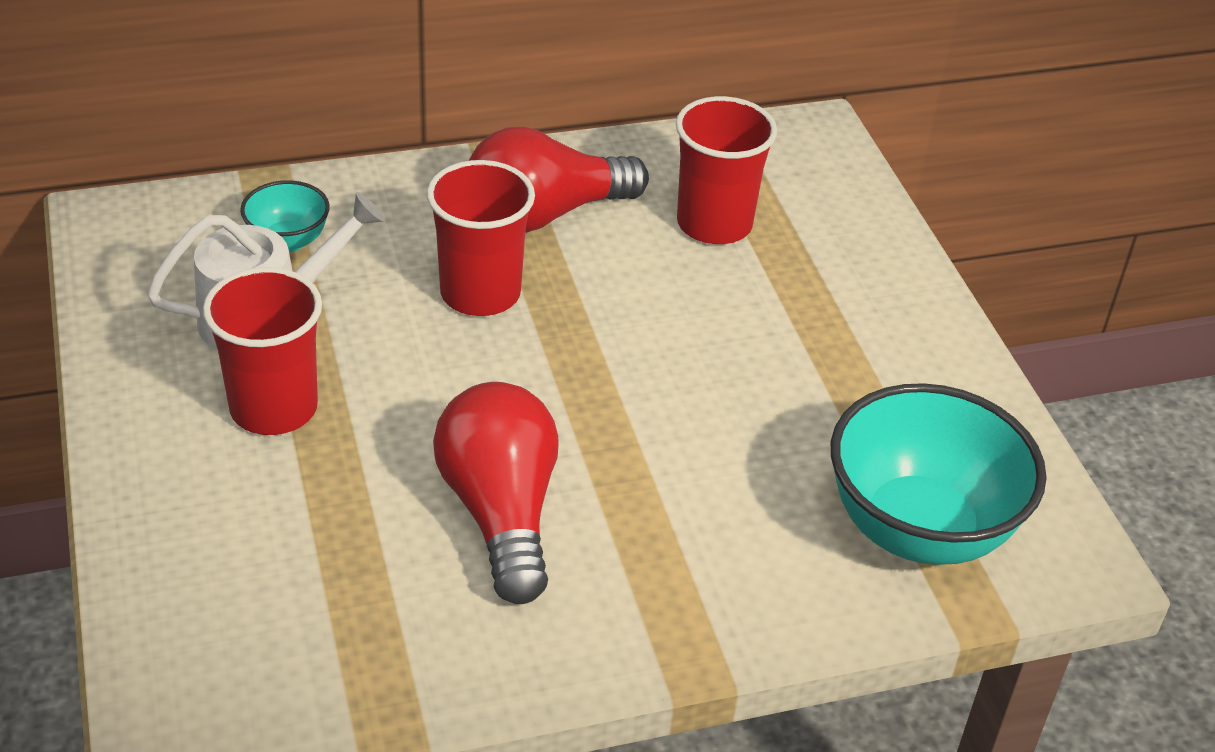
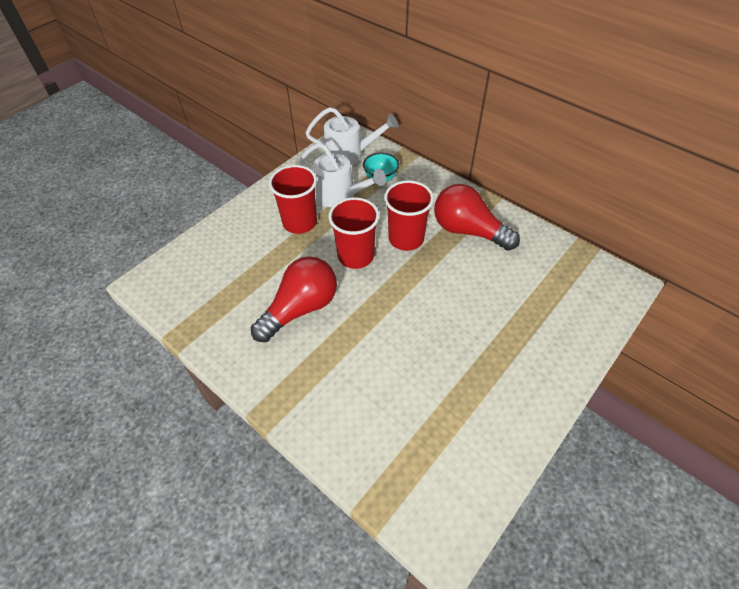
camera: 60 degrees right, 10 degrees up
(165, 245) = (349, 154): none -> white watering can
(714, 224) = (522, 283): red cup -> red cup (356, 256)
(919, 529) = (407, 457): turquoise bowl -> none

